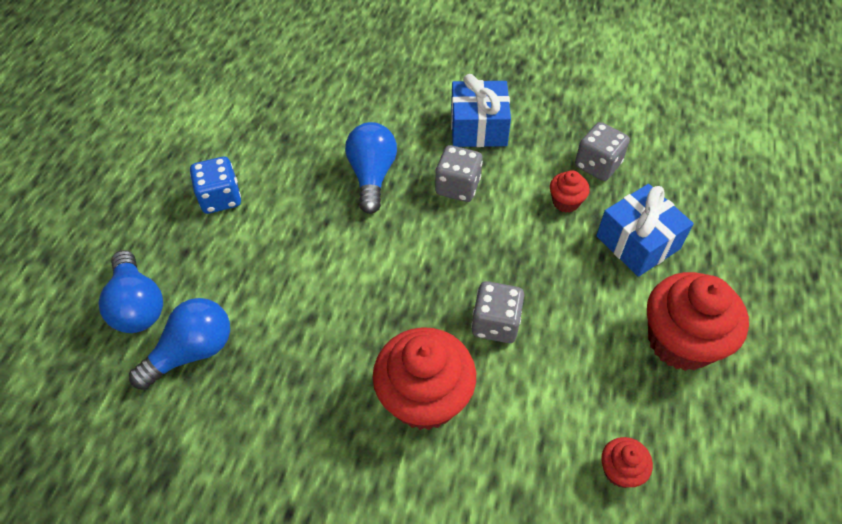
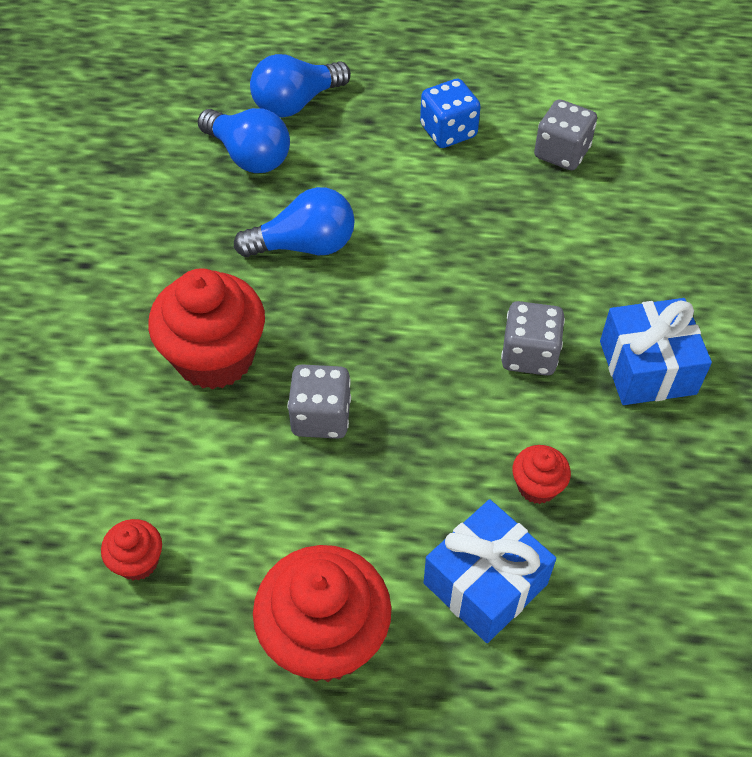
camera: 80 degrees right, 0 degrees up
(372, 176) = (521, 262): blue light bulb -> blue light bulb (304, 245)
(597, 165) = (622, 527): grey dice -> grey dice (561, 153)

